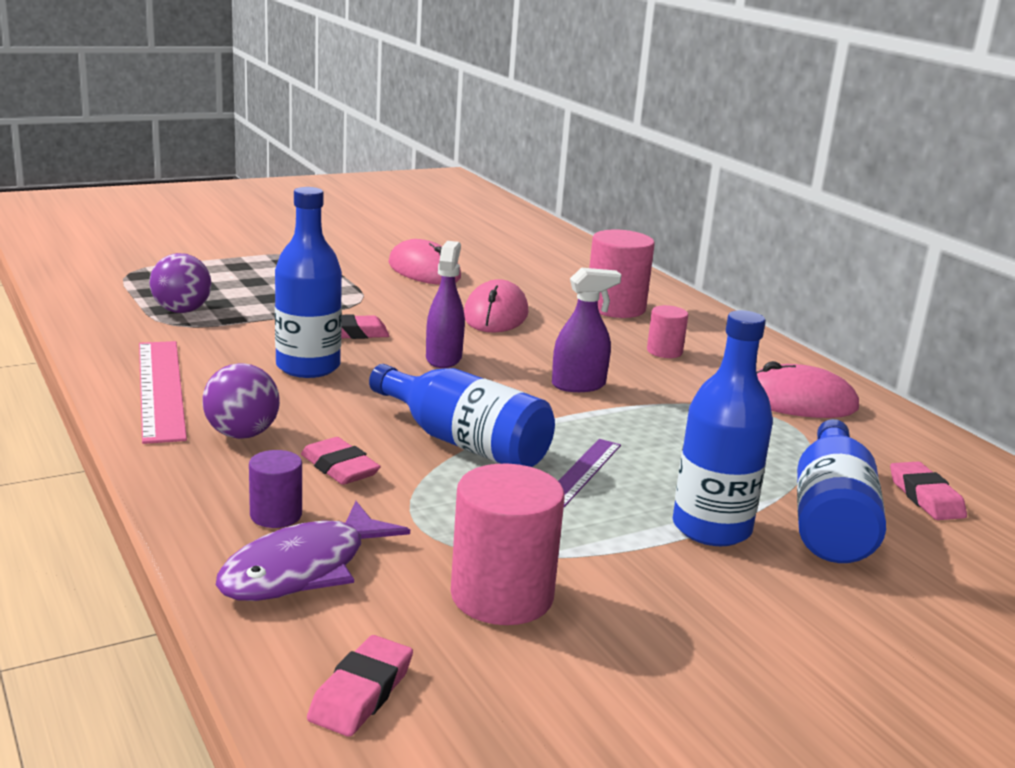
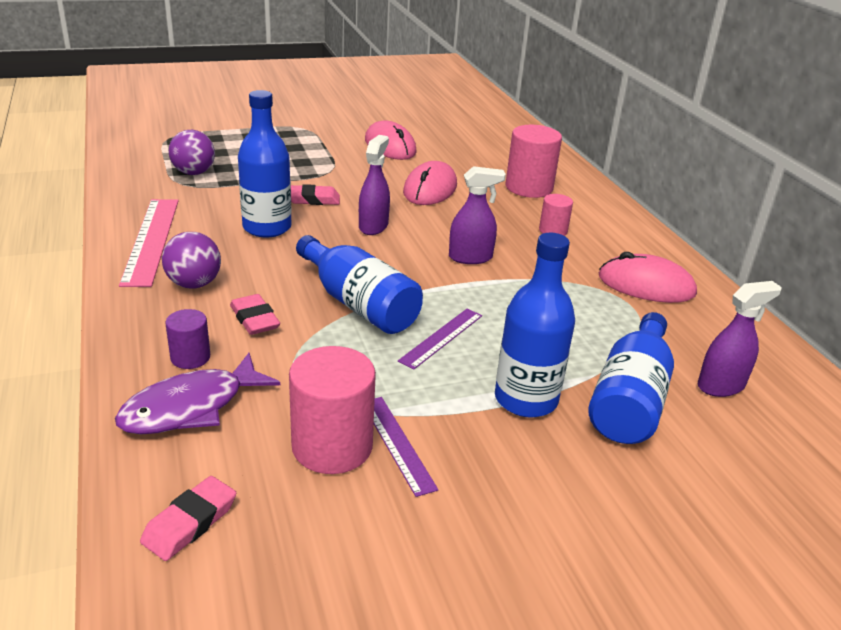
camera: 10 degrees right, 10 degrees up
(579, 586) = (397, 444): none -> purple ruler
(925, 497) = (721, 385): pink eraser -> purple spray bottle

